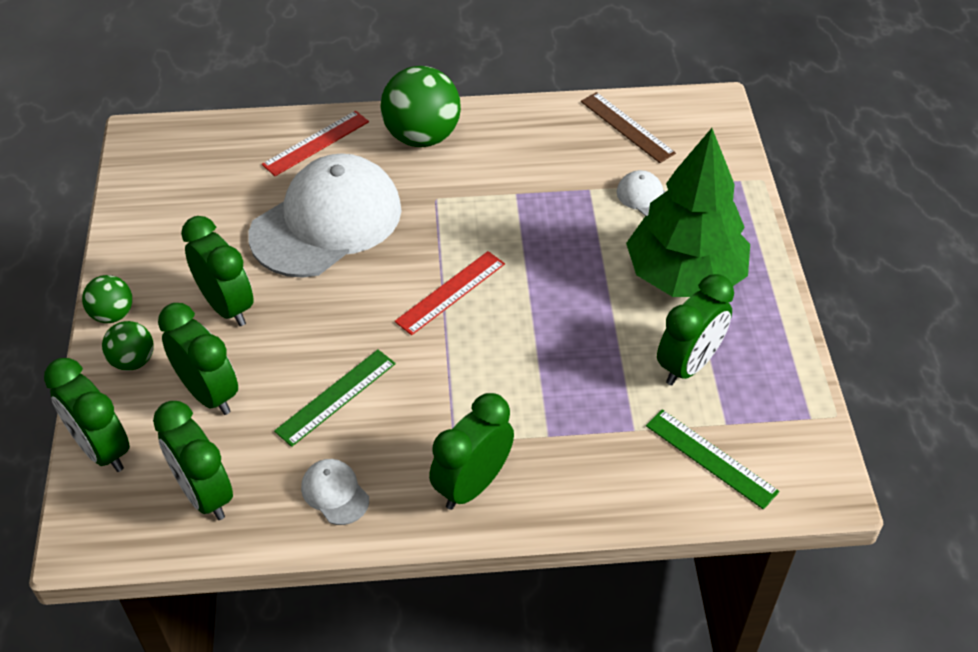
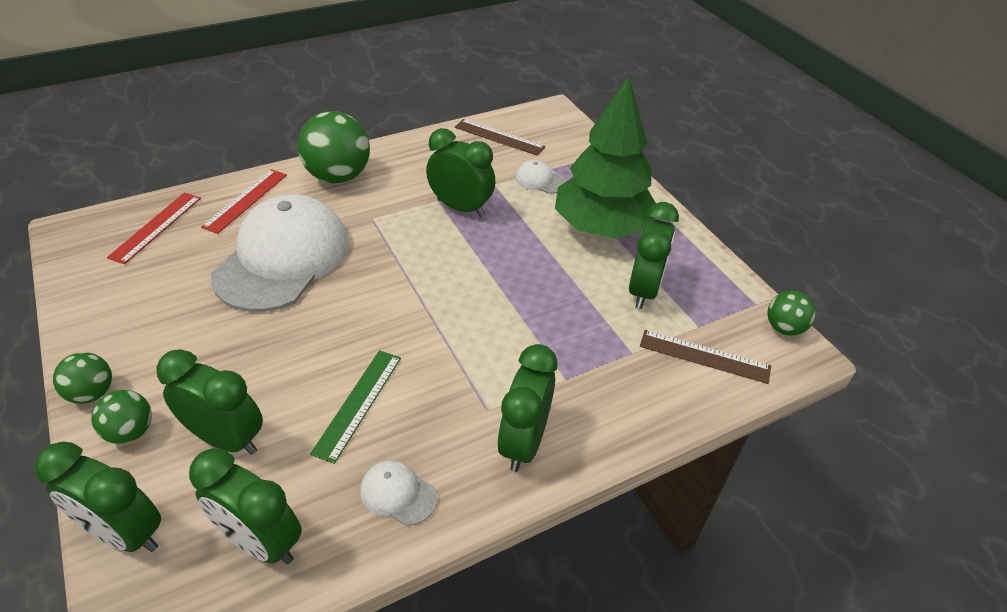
camera: 25 degrees left, 5 degrees down
(227, 306) = (214, 353): green clock -> green clock (460, 208)
(450, 292) = (421, 287): red ruler -> red ruler (156, 227)
(711, 458) = (704, 356): green ruler -> brown ruler
(824, 455) = (784, 328): none -> green ball

